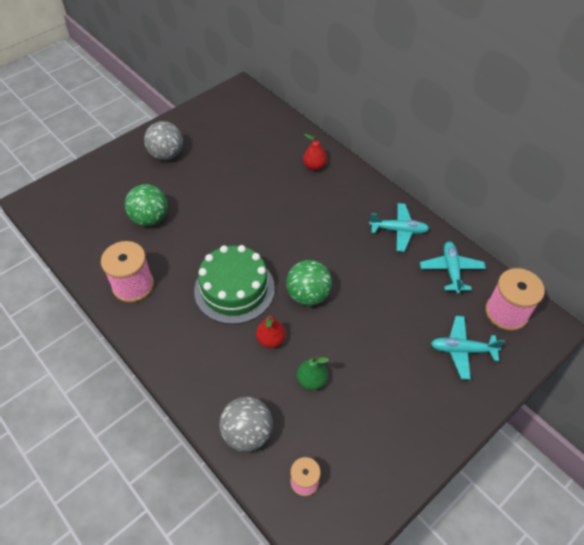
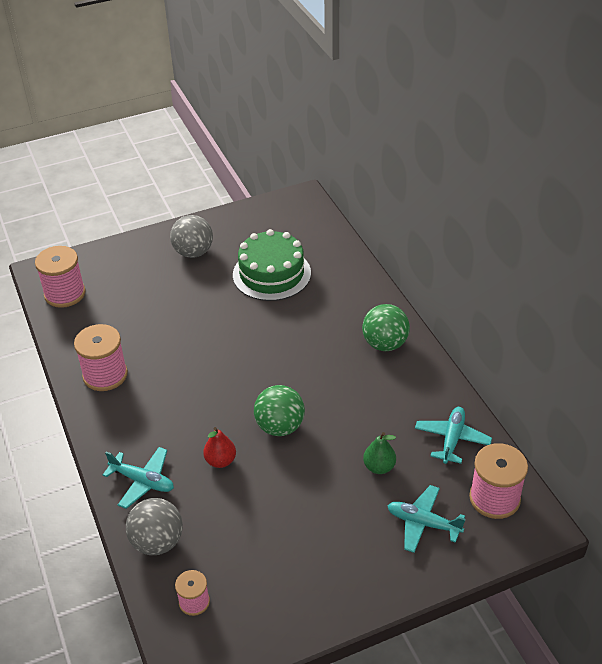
camera: 20 degrees right, 10 degrees down
(64, 217) = (65, 294): none -> pink spool
(150, 218) = (149, 313): green ball -> green ball (385, 344)
(234, 289) = (205, 402): green cake -> green cake (271, 274)
(311, 380) = (244, 510): green pear -> green pear (379, 467)
(314, 166) = (348, 296): red pear -> none
(398, 230) = (412, 384): turquoise plane -> turquoise plane (142, 481)

